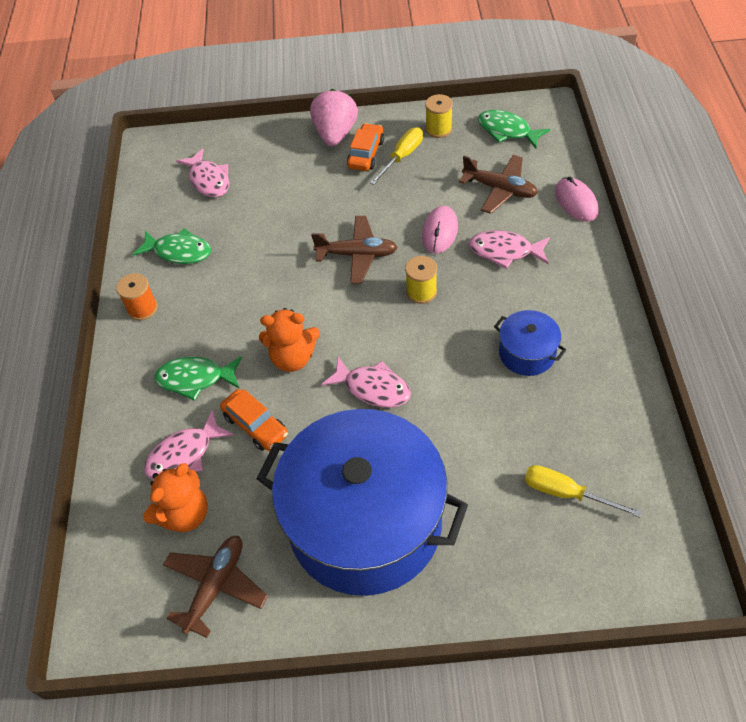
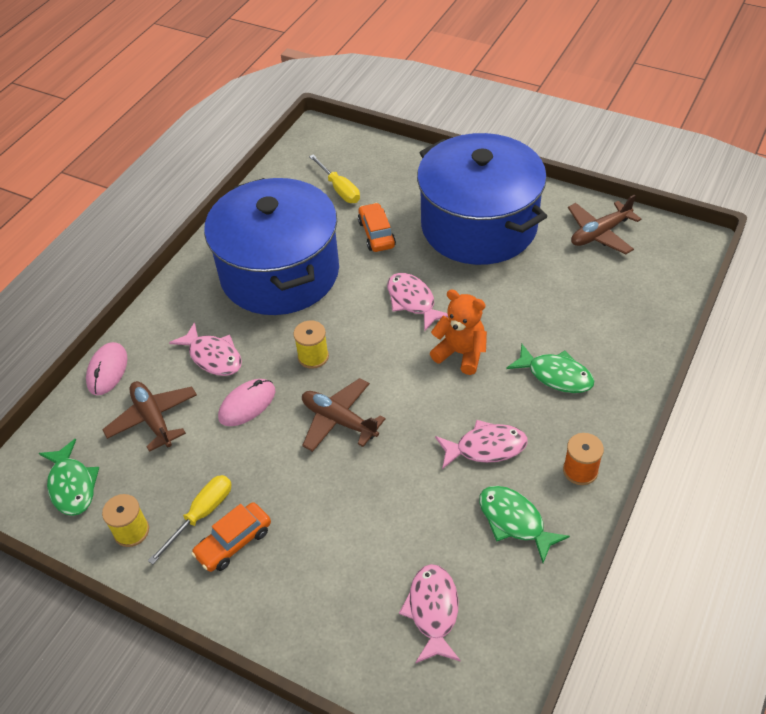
camera: 150 degrees left, 5 degrees down
(184, 454) = (590, 320): pink fish -> pink fish (486, 448)
(184, 514) = (606, 281): orange teddy bear -> none
(255, 425) = (521, 316): orange car -> orange car (376, 234)
(335, 134) = (242, 596): pink strawberry -> none
(402, 157) = (201, 514): yellow screwdriver -> yellow screwdriver turned 150 degrees clockwise
(527, 353) = (280, 273): blue pot -> blue pot, size x2.42

